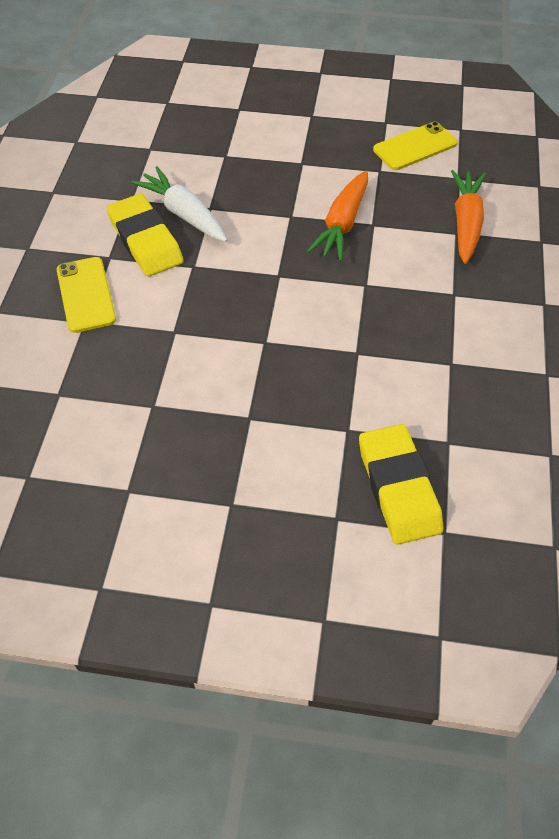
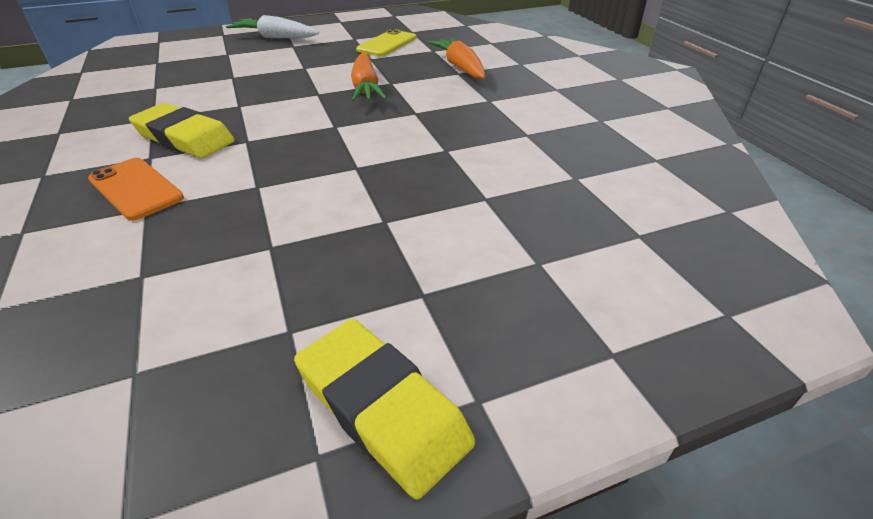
camera: 30 degrees left, 15 degrees down
(86, 295) = (136, 188): yellow phone -> orange phone
(184, 214) = (215, 114): white carrot -> white carrot (275, 37)
(398, 487) = (569, 220): yellow eraser -> yellow eraser (382, 408)

